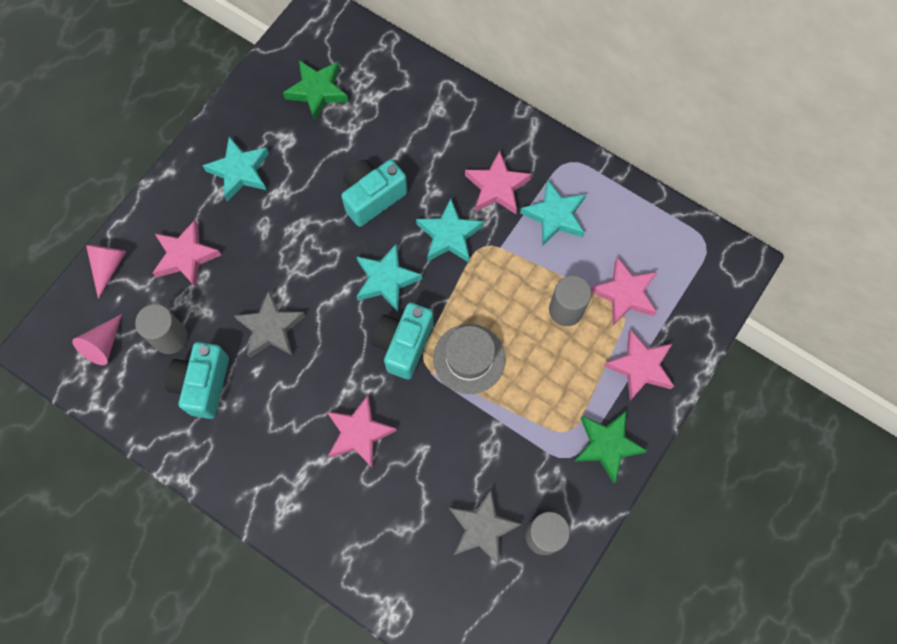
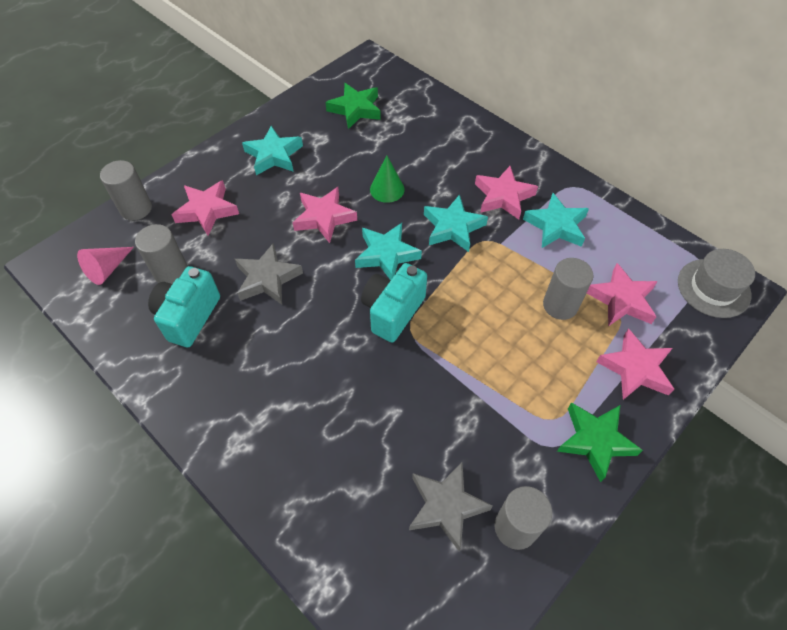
camera: 10 degrees right, 15 degrees down
(108, 266) = (136, 208): pink cone -> grey cylinder
(359, 433) = (331, 385): pink star -> pink star (324, 217)
(372, 197) = (387, 189): turquoise camera -> green cone
(469, 358) = (456, 334): grey hat -> grey hat (713, 288)

